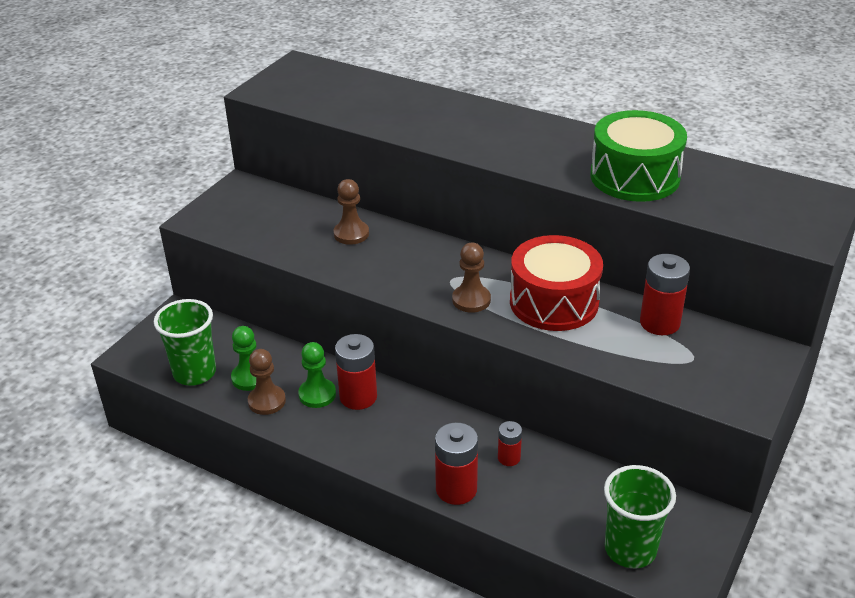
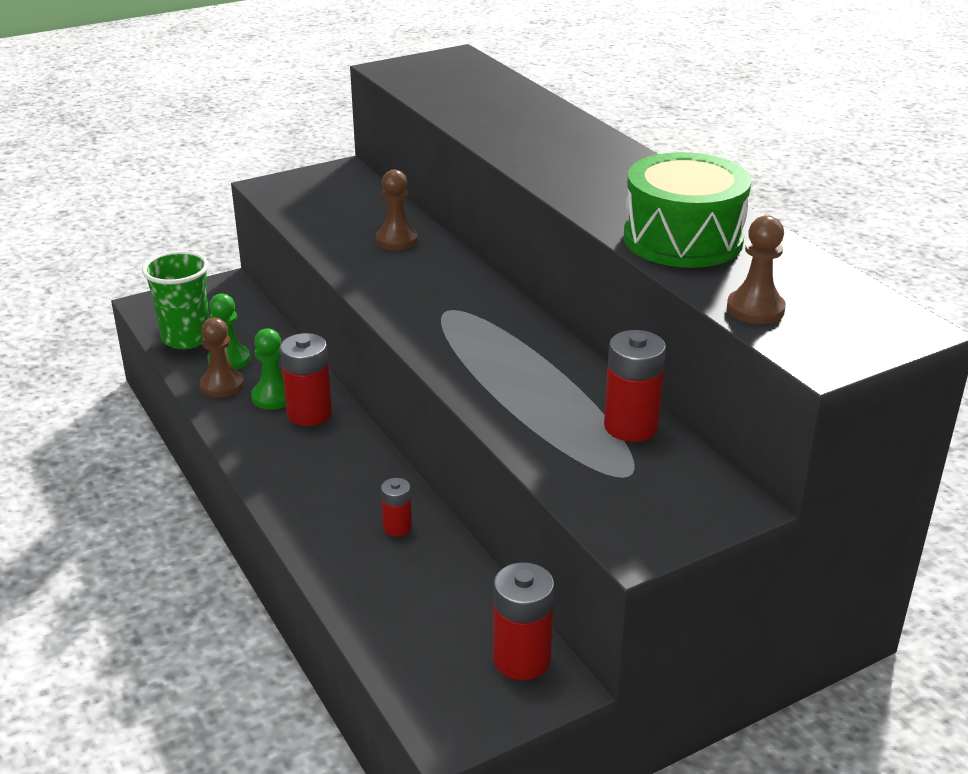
camera: 30 degrees right, 5 degrees down
(456, 489) = (312, 533): red battery -> red battery (522, 659)
(471, 300) = (445, 335): brown pawn -> brown pawn (755, 309)
(554, 302) = (532, 366): red drum -> none
(630, 549) = (429, 670): green cup -> none

